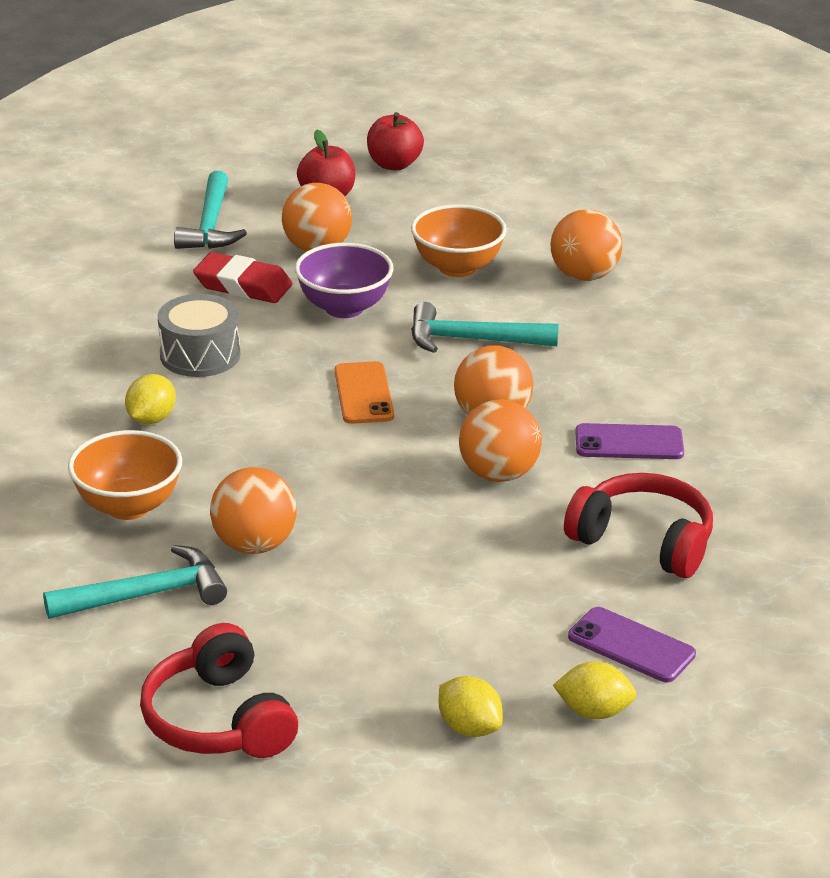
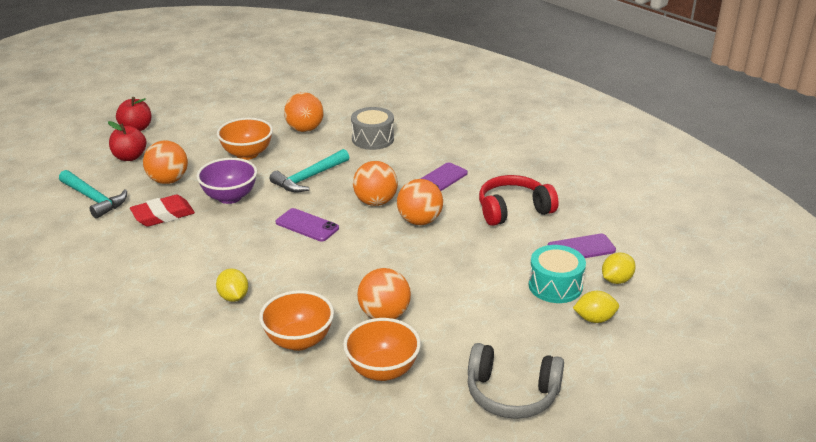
camera: 50 degrees left, 0 degrees up
(146, 595) = (382, 370): turquoise hammer -> orange bowl
(200, 355) = (201, 256): grey drum -> grey drum (373, 139)
(218, 720) = (511, 394): red headphones -> grey headphones
(364, 394) = (307, 225): orange phone -> purple phone
(503, 659) = (555, 286): none -> turquoise drum

